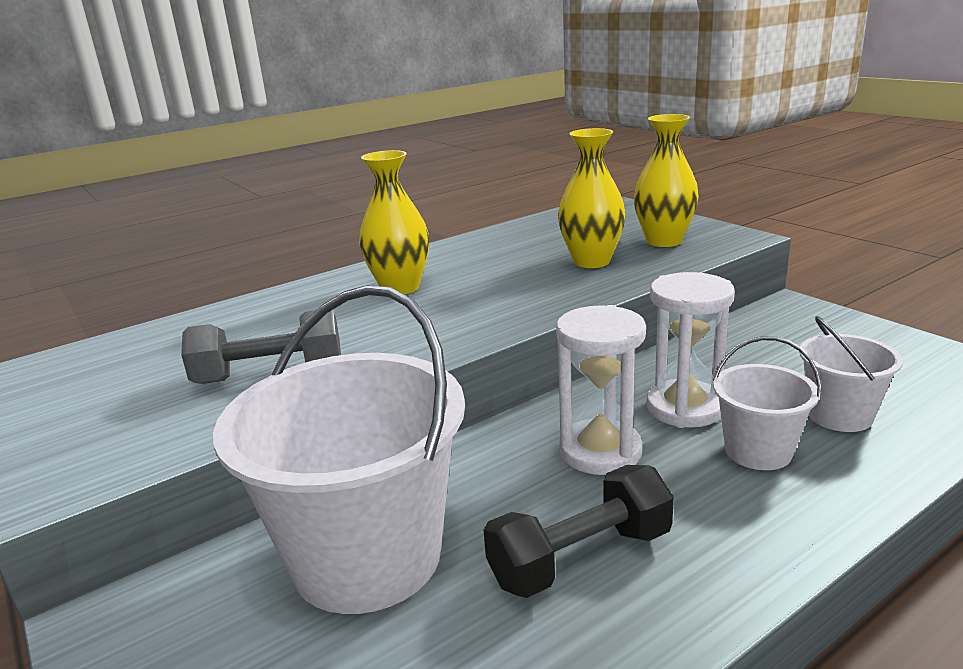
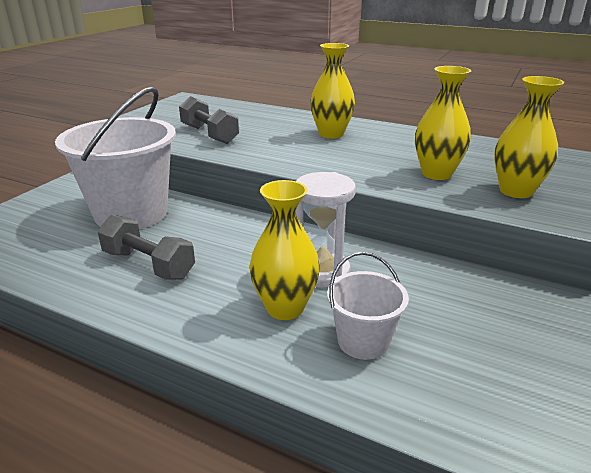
camera: 60 degrees right, 5 degrees up
(581, 557) = (148, 264): black dumbbell -> grey dumbbell
(600, 451) = (249, 251): white hourglass -> none
(758, 451) = (285, 308): white bucket -> yellow vase

